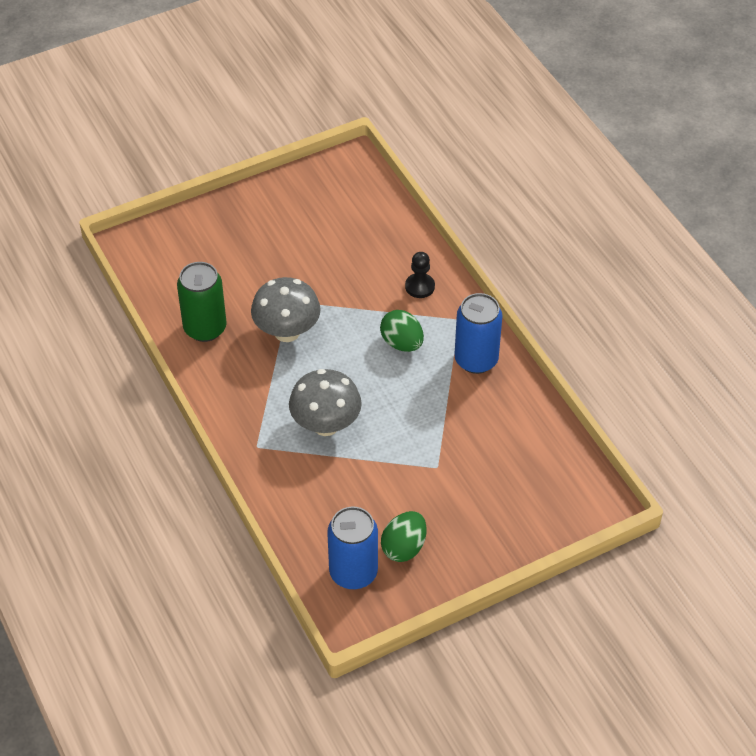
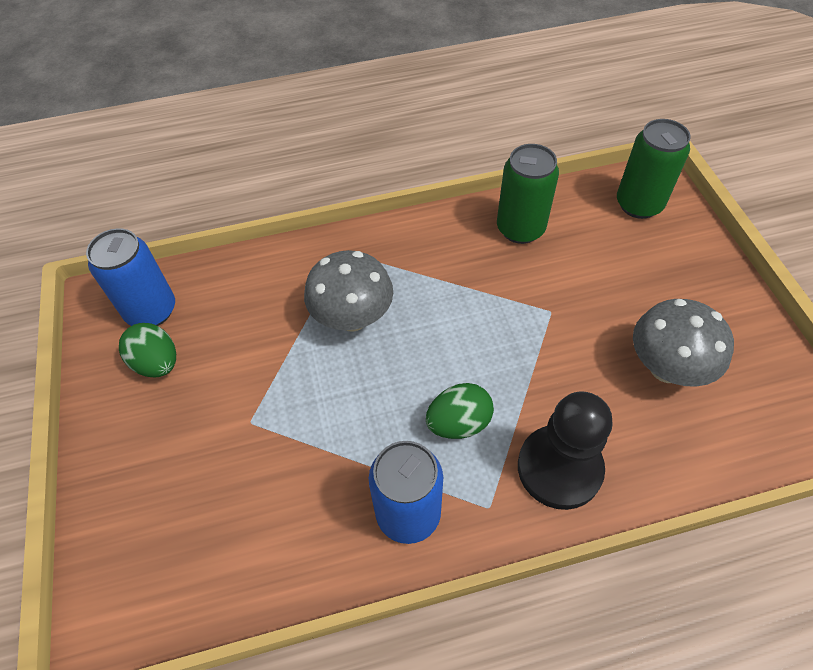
camera: 105 degrees right, 5 degrees up
(162, 254) = (639, 204): none -> green can
(287, 332) = (502, 301): grey mushroom -> grey mushroom (666, 368)
(420, 287) = (559, 468): black pawn -> black pawn, size x1.92

